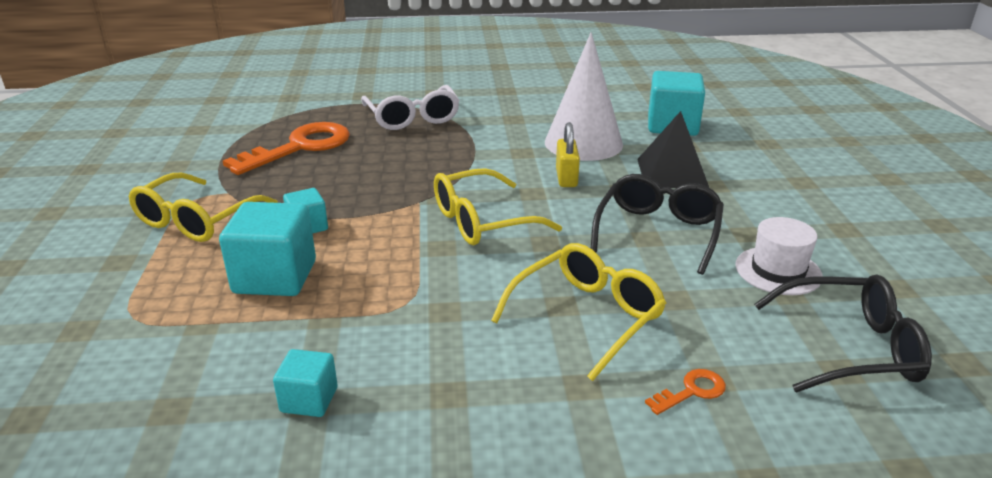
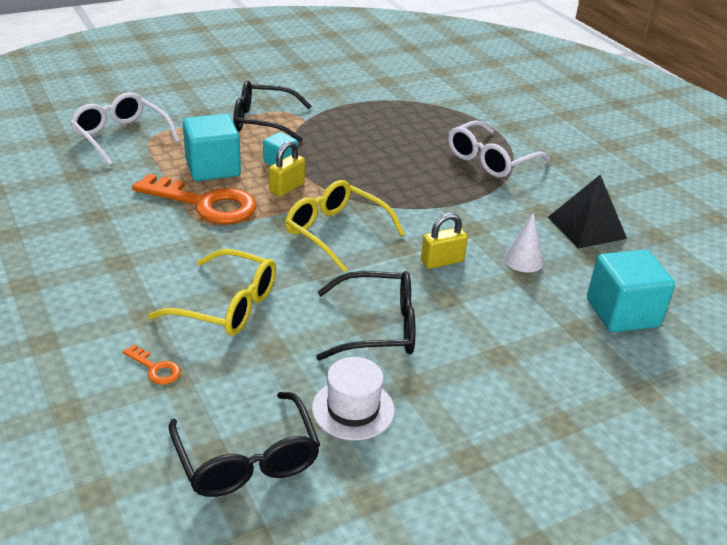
camera: 65 degrees right, 5 degrees up
(99, 346) = (121, 136): none -> white glasses
(197, 220) = (263, 121): yellow glasses -> black glasses
(300, 147) = (392, 126): orange key -> orange key (205, 203)
(309, 400) = (97, 214): turquoise cube -> none
(369, 233) = (287, 188): none -> yellow padlock
(583, 143) = (523, 260): white cone -> white cone, size x0.48
(672, 173) = (503, 324): black pyramid -> black pyramid (586, 227)

